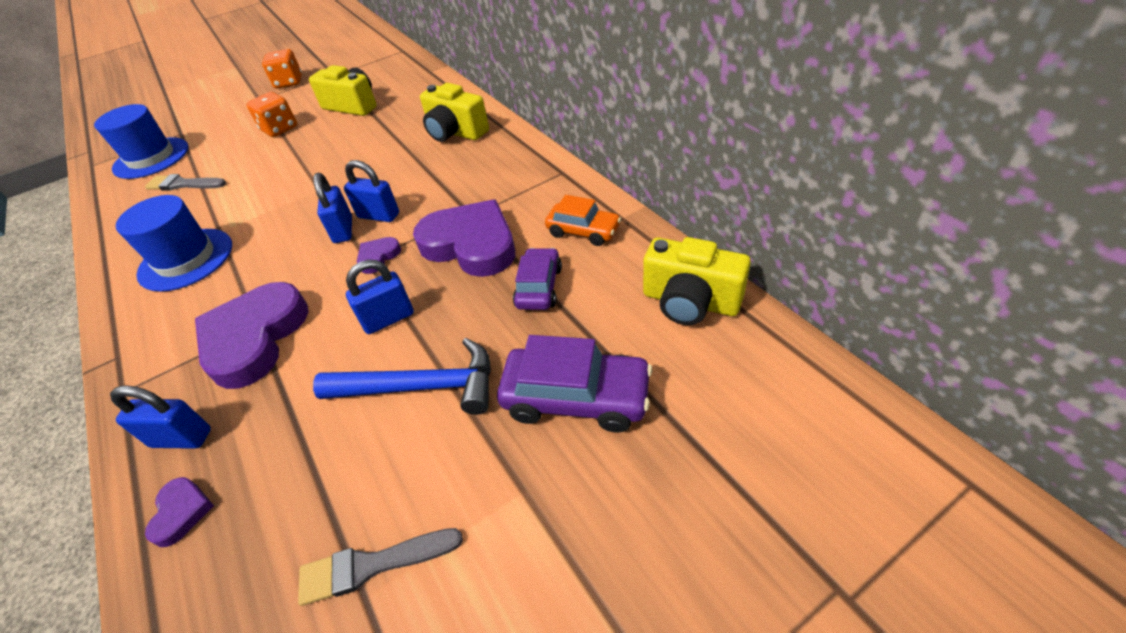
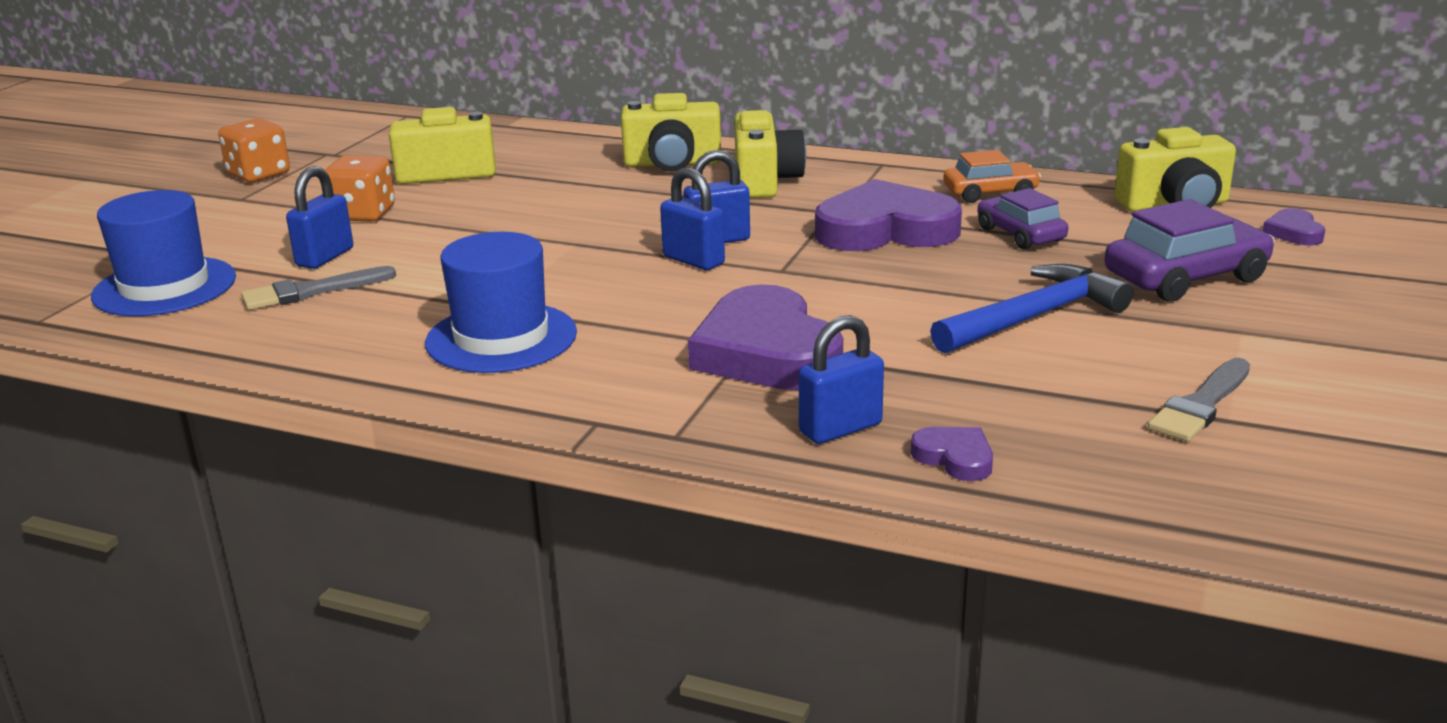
camera: 40 degrees left, 20 degrees down
(378, 257) = (790, 264): purple heart -> purple heart (1293, 232)
(388, 319) = (903, 295): blue padlock -> blue padlock (325, 257)
(476, 167) = (764, 181): none -> yellow camera

